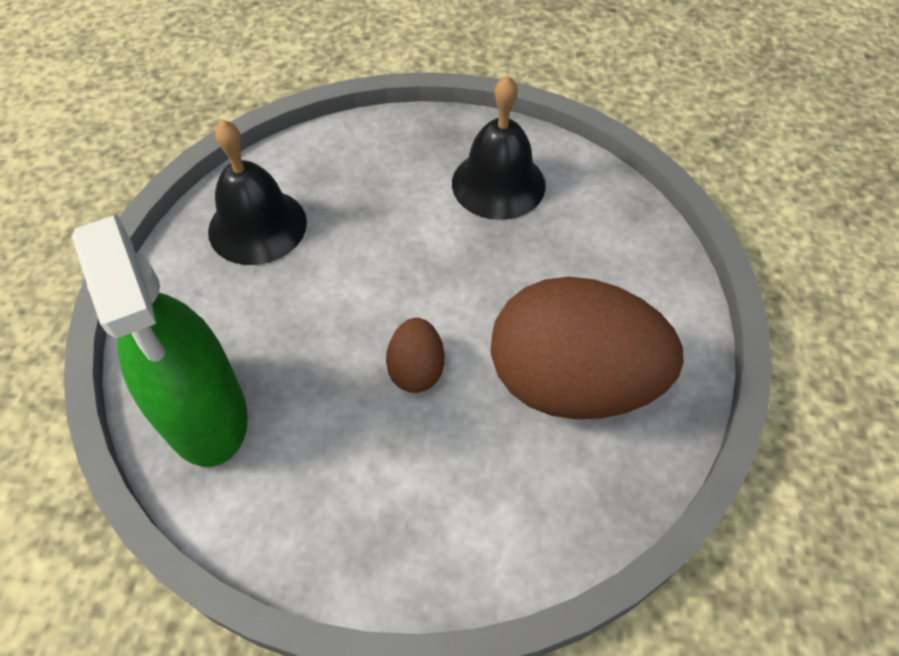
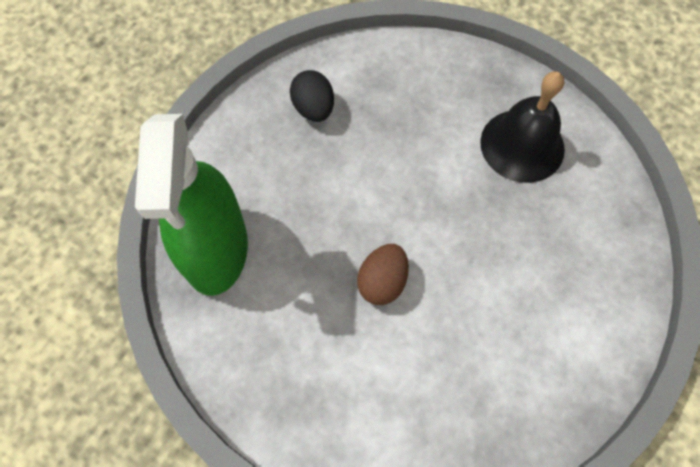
camera: 25 degrees right, 10 degrees up
(257, 226) = (313, 108): black bell -> black egg
(572, 383) = (499, 347): brown egg -> none

